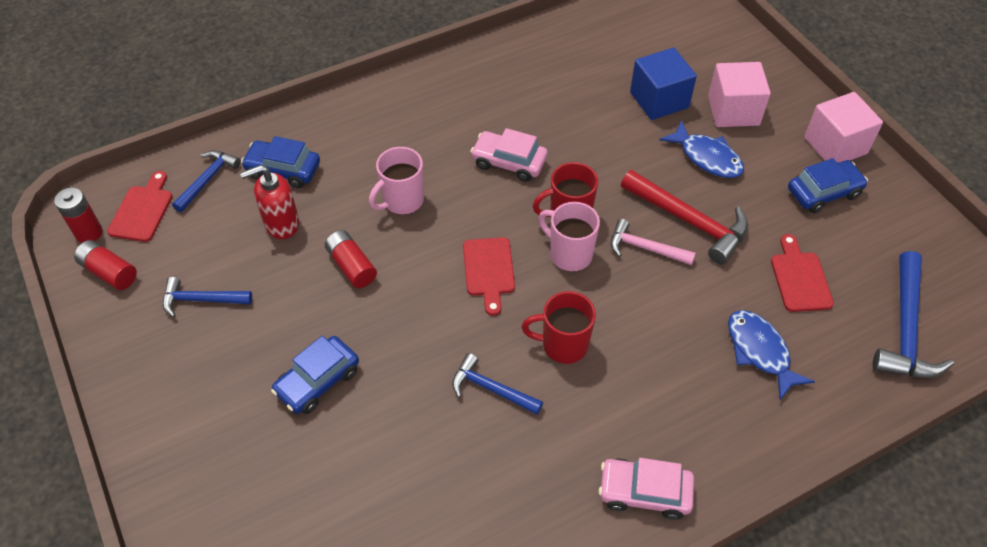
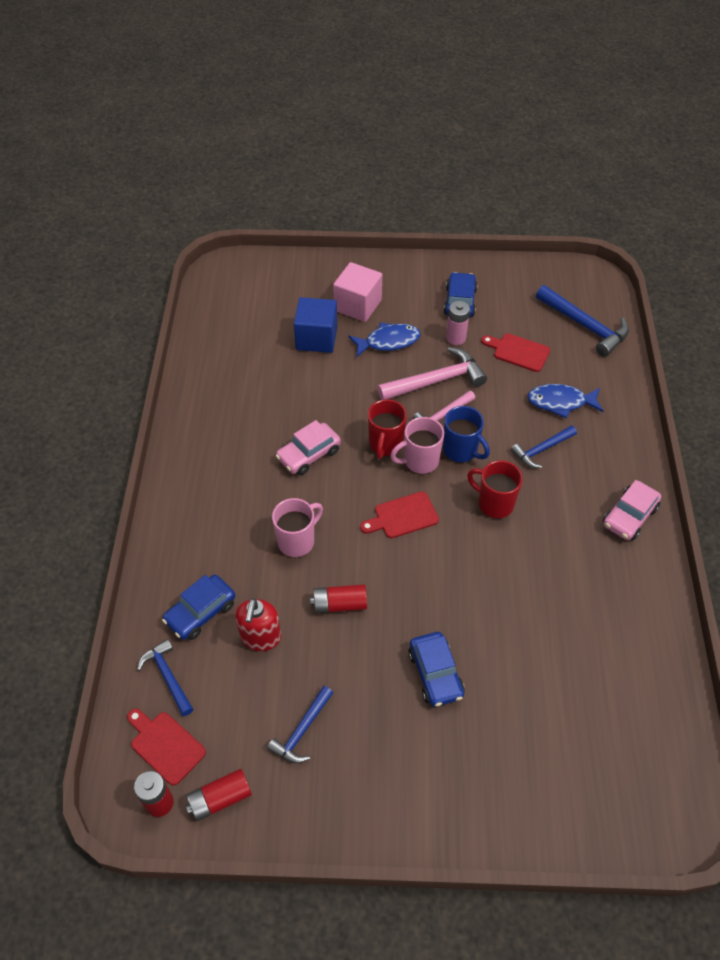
camera: 60 degrees left, 0 degrees up
(402, 201) = (297, 541): pink mug -> pink mug turned 120 degrees counterclockwise
(488, 270) = (402, 516): red cutting board -> red cutting board turned 135 degrees clockwise
(491, 389) = (506, 563): blue hammer -> blue hammer (541, 450)
(563, 345) = (494, 503): red mug -> red mug turned 90 degrees clockwise
(611, 284) = (461, 450): none -> blue mug
(689, 221) = (436, 381): red hammer -> pink hammer
(766, 212) = (455, 338): none -> pink battery
(835, 145) = (426, 274): pink cube -> none

